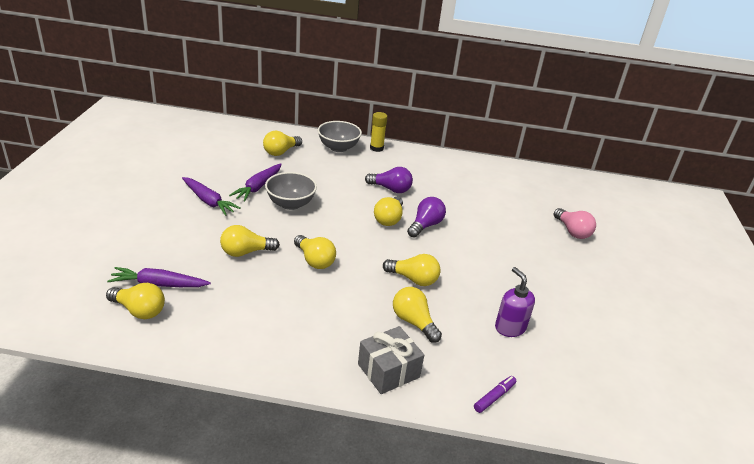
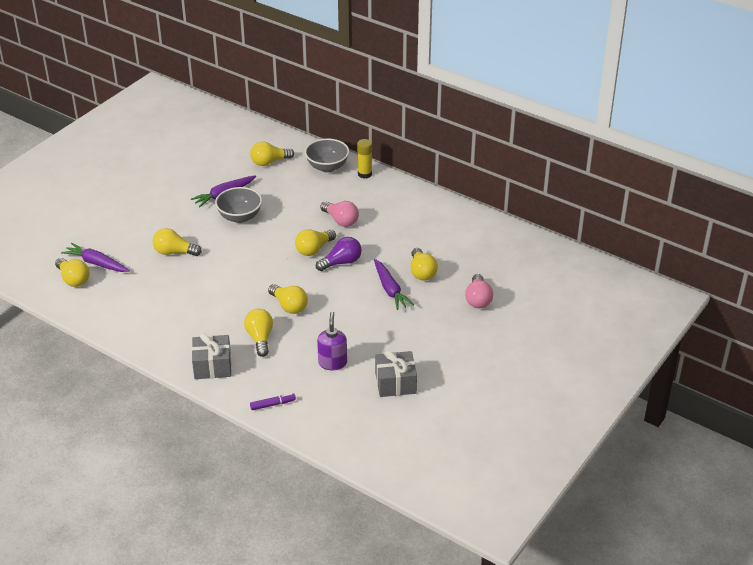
camera: 30 degrees right, 5 degrees up
(208, 201) = (174, 200): purple carrot -> purple carrot (390, 289)
(314, 260) = (222, 271): yellow light bulb -> yellow light bulb (422, 272)
(391, 189) = (341, 220): purple light bulb -> pink light bulb
(587, 331) = (395, 383): none -> grey gift

